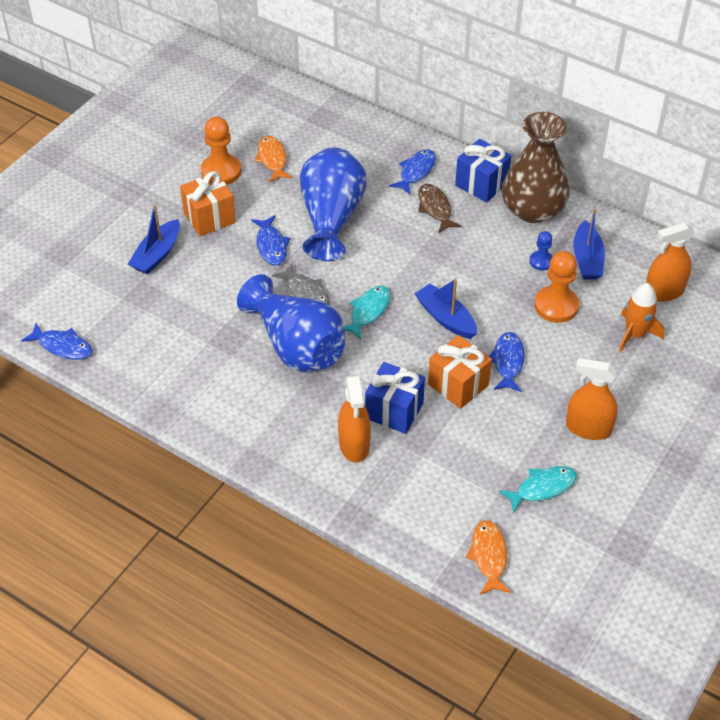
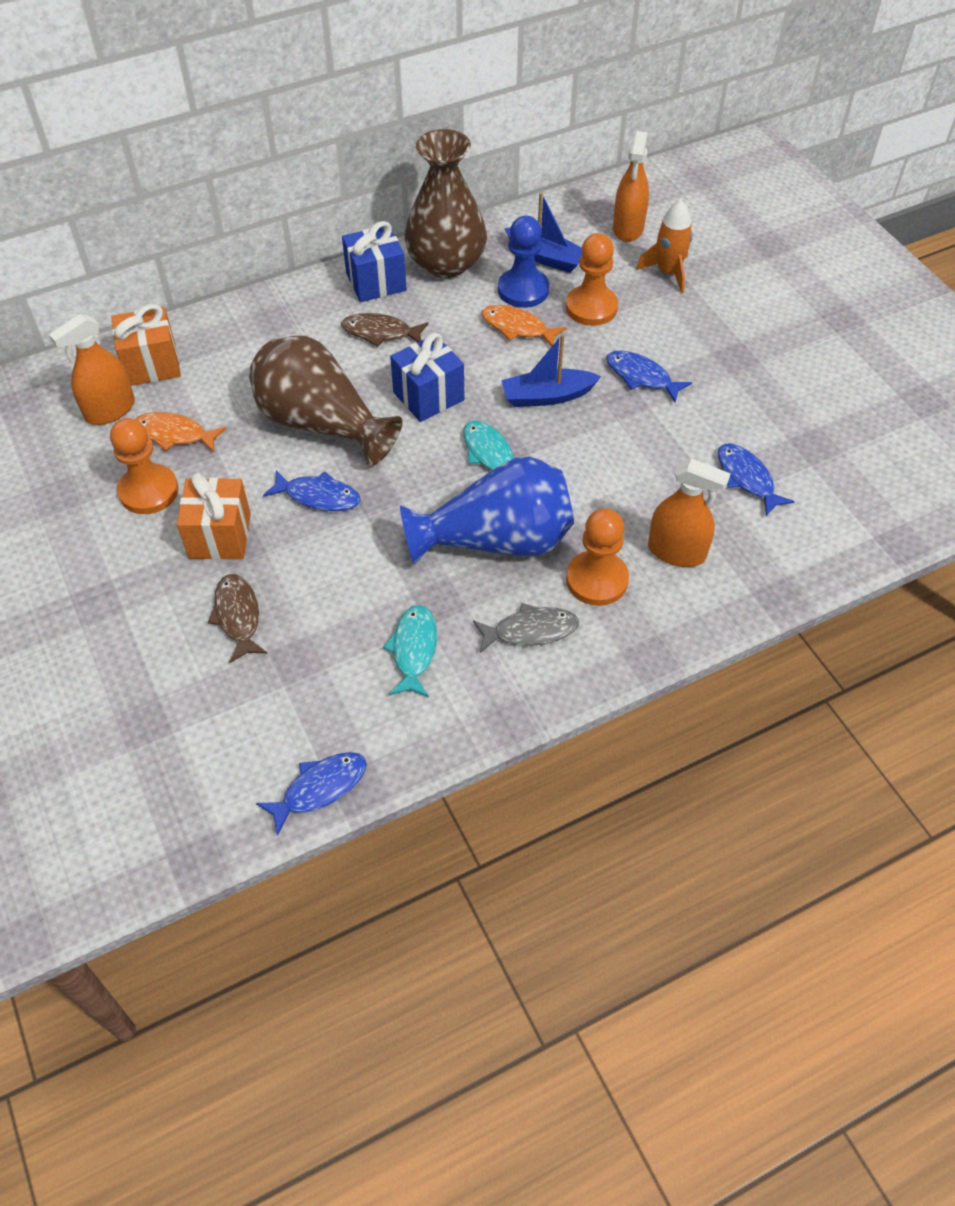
camera: 60 degrees left, 5 degrees up
(157, 255) = (238, 616): blue boat -> brown fish
(299, 411) = (597, 580): none -> orange pawn
(306, 293) = (420, 497): grey fish -> grey fish (530, 631)
(331, 219) = (321, 424): blue vase -> brown vase
(394, 411) = (649, 496): blue gift -> blue gift (428, 396)
(416, 172) = (311, 323): blue fish -> blue fish (747, 478)
(458, 385) = (647, 429): orange gift -> orange gift (152, 365)
(488, 556) = (887, 507): orange fish -> orange fish (517, 328)
(541, 261) = (523, 290): blue pawn -> blue pawn, size x1.78
(542, 488) = (821, 427): turquoise fish -> turquoise fish (414, 650)
(588, 428) = (765, 359): orange spray bottle -> orange spray bottle (110, 410)

